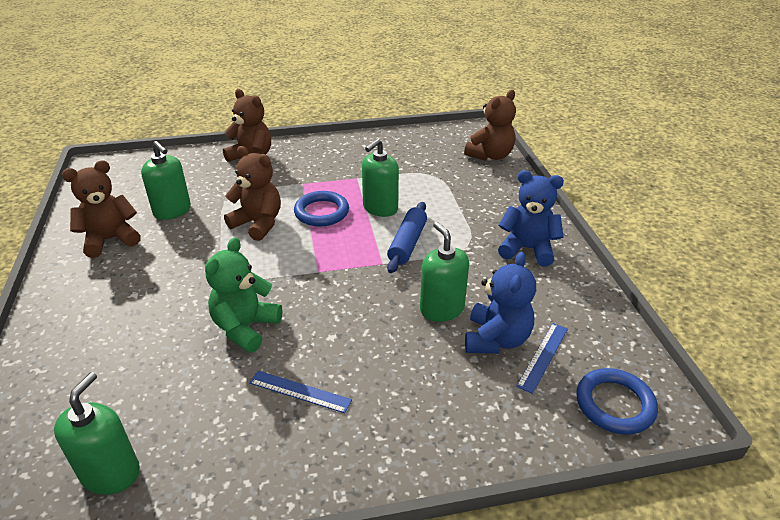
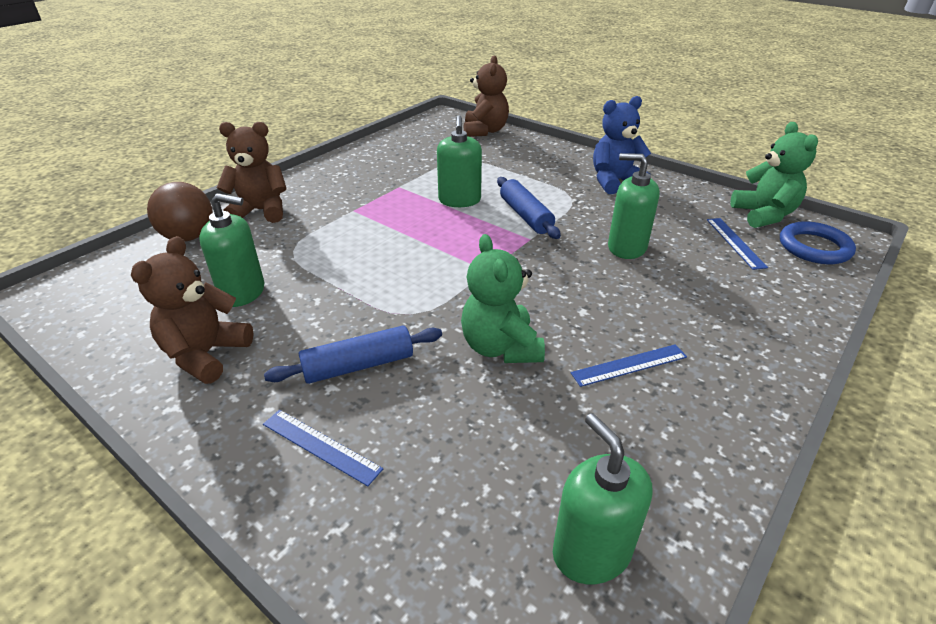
camera: 40 degrees left, 0 degrees up
(87, 323) = (321, 446): none -> blue ruler
(162, 290) = (358, 365): none -> blue rolling pin
(194, 160) = (189, 237): none -> brown ball
(258, 224) = (364, 260): brown teddy bear -> none
(321, 212) = (412, 225): blue ring -> none
(496, 339) = (692, 247): blue teddy bear -> none
(618, 349) = (763, 215): none -> green teddy bear

